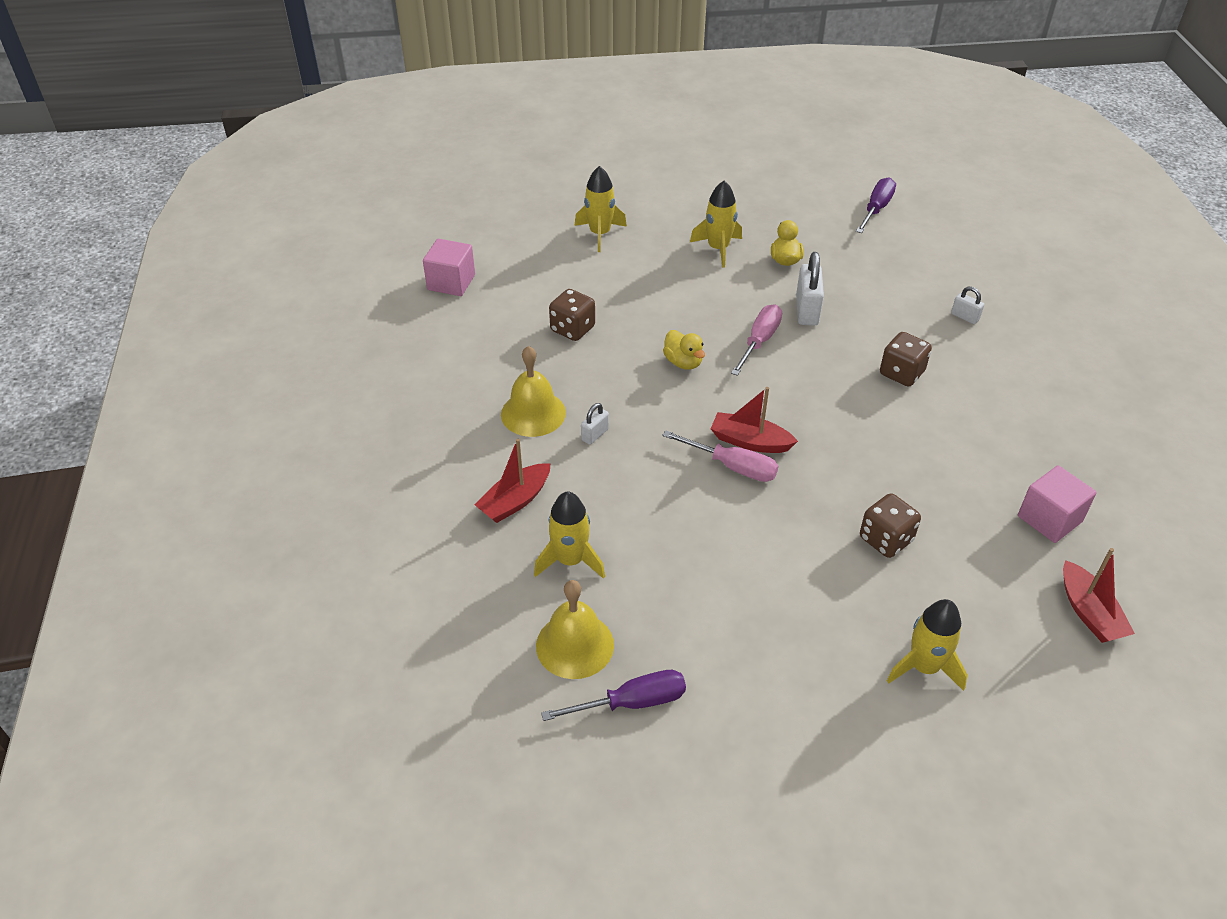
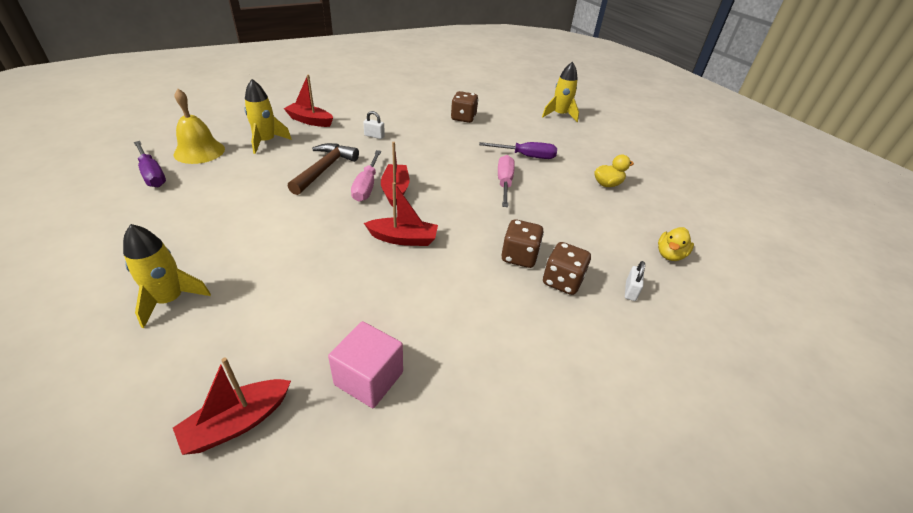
camera: 65 degrees right, 5 degrees down
(451, 282) = (475, 82): pink cube -> none
(533, 413) = (383, 116): yellow bell -> none
(676, 503) = (324, 169): none -> brown hammer
(683, 362) = (459, 156): yellow duck -> yellow duck (670, 255)
(718, 249) = (590, 156): yellow rocket -> none
(759, 341) = (504, 183): pink screwdriver -> pink screwdriver turned 90 degrees counterclockwise
(807, 310) = (557, 200): white padlock -> none
(852, 455) = (403, 239): none -> red boat
(876, 209) = (726, 223): purple screwdriver -> purple screwdriver (526, 156)
(885, 539) = (312, 265): brown dice -> brown dice (562, 281)

